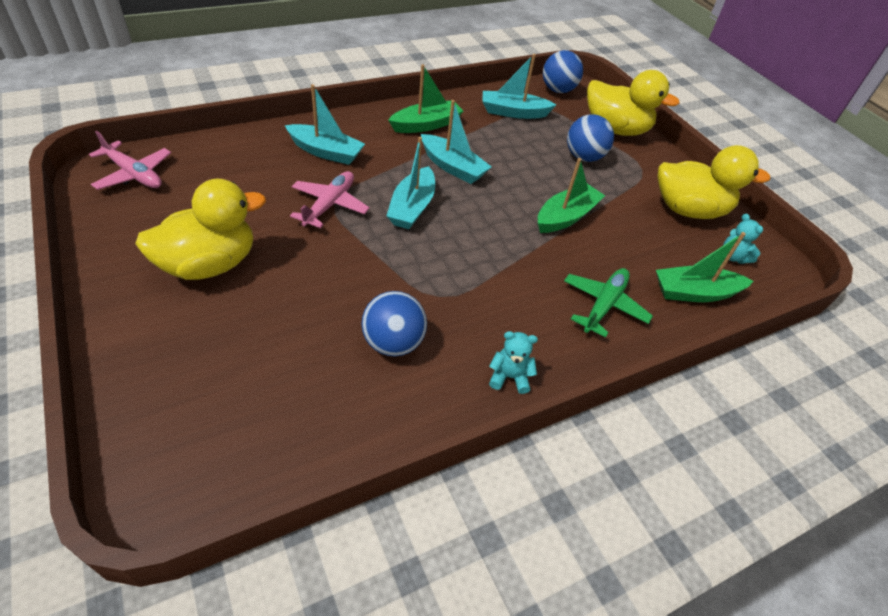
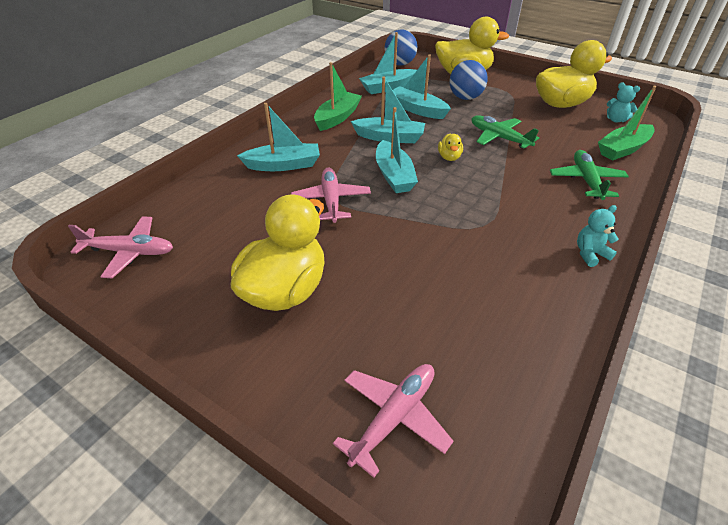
camera: 25 degrees left, 5 degrees down
(178, 408) = (393, 417): none -> pink plane
(393, 343) = (493, 273): blue ball -> none
(487, 214) = (449, 157): none -> yellow duck
(516, 149) = (417, 110): none -> turquoise boat
(566, 217) = (499, 138): green boat -> green plane

